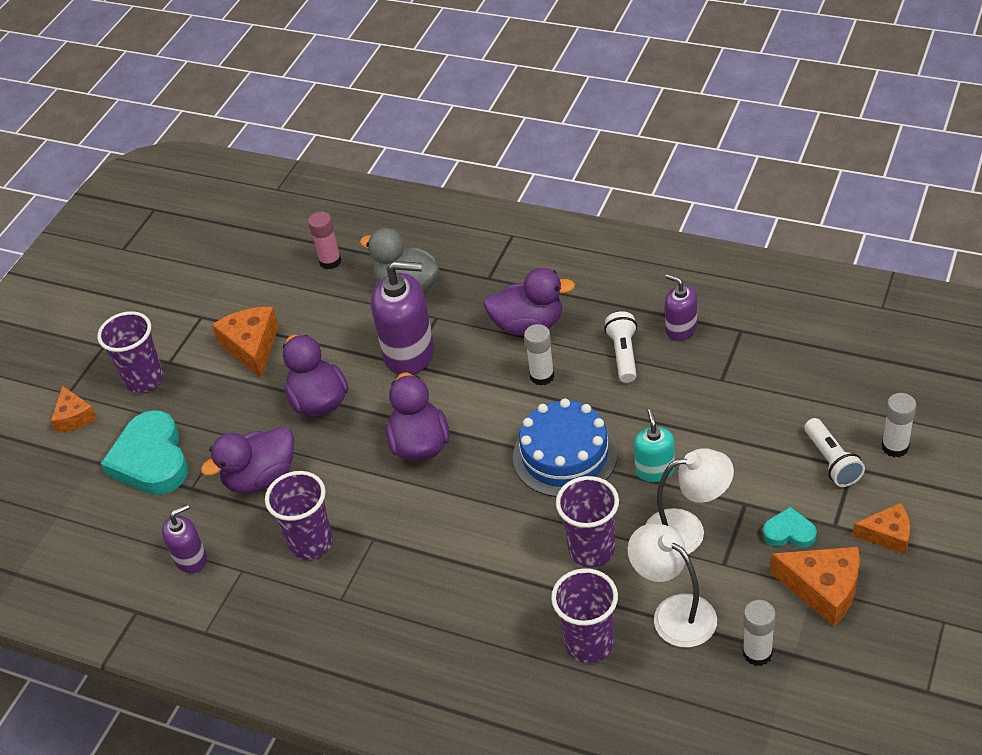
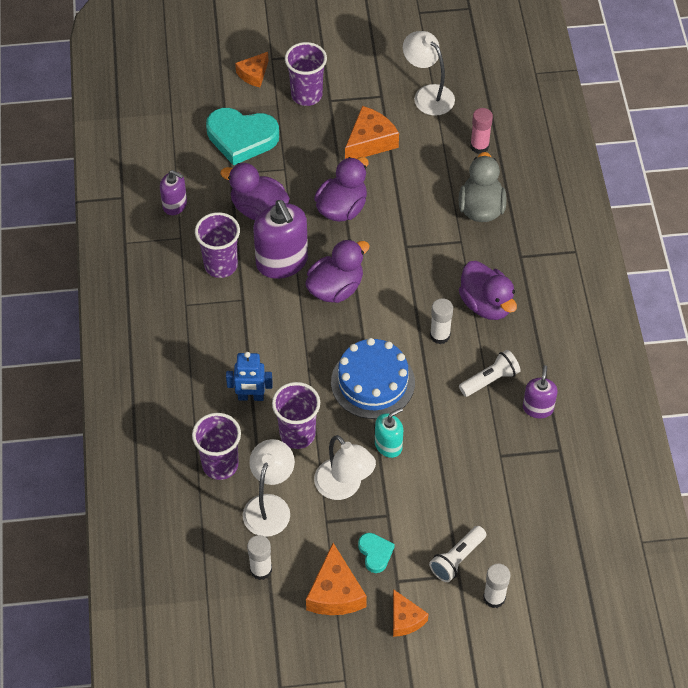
camera: 55 degrees right, 10 degrees up
(151, 459) = (241, 138): turquoise heart -> turquoise heart turned 120 degrees counterclockwise
(232, 278) = (428, 95): none -> white lamp
(409, 354) = (416, 241): purple soap dispenser -> purple soap dispenser (282, 262)
(513, 578) = (251, 397): none -> blue robot

